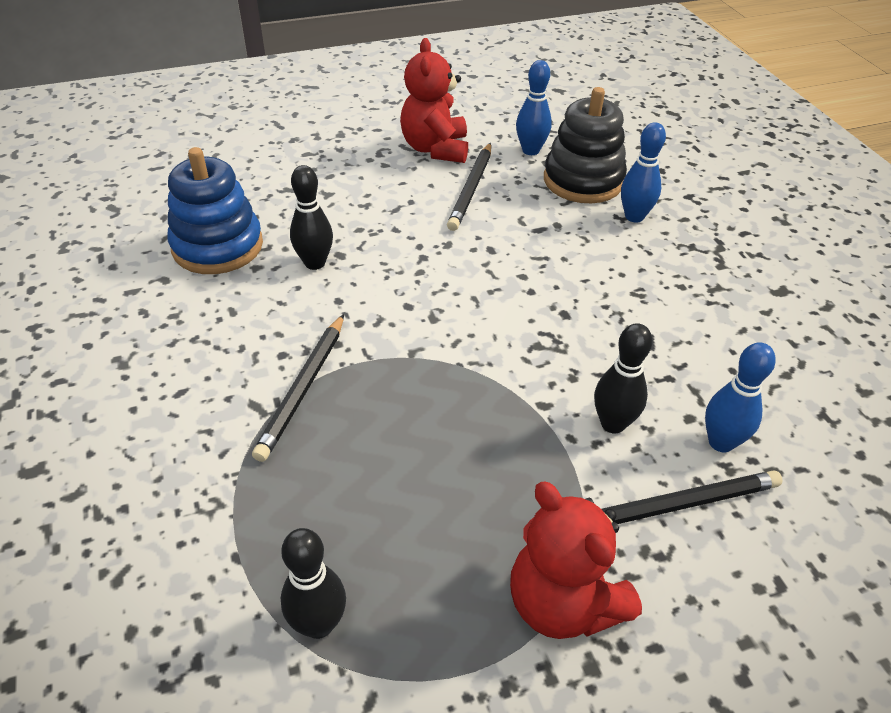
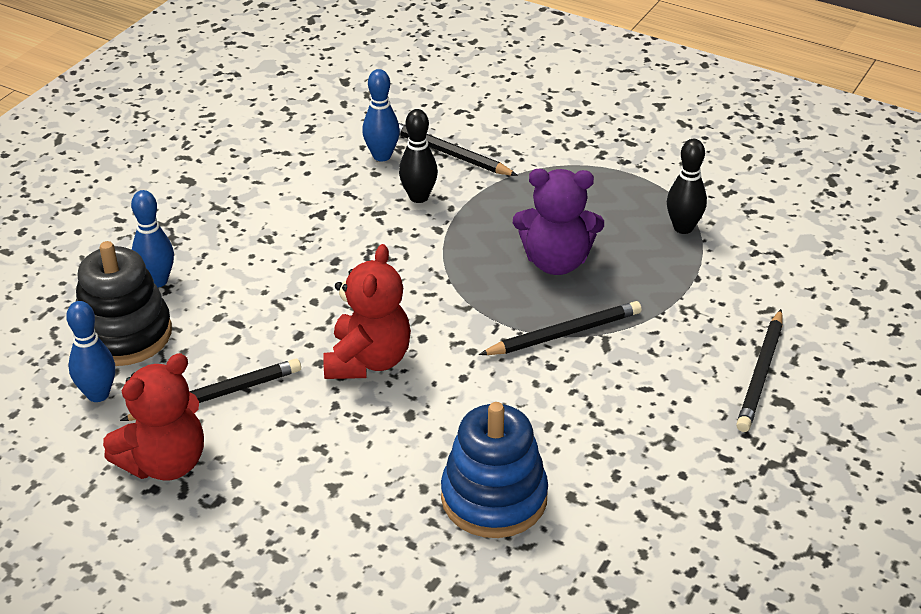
camera: 130 degrees left, 5 degrees down
(74, 484) = (761, 374): none -> black pencil
(315, 263) = (438, 420): black bowling pin -> none
(398, 456) = (556, 262): none -> purple teddy bear
(563, 603) = (562, 164): red teddy bear -> red teddy bear (368, 361)

